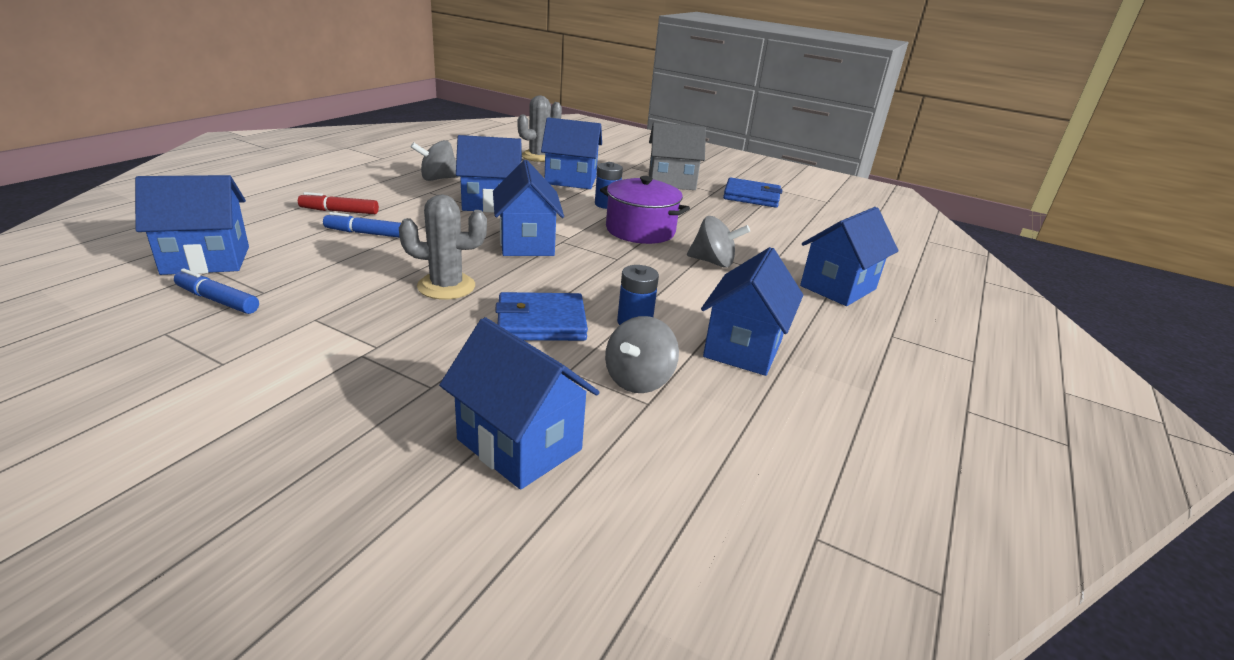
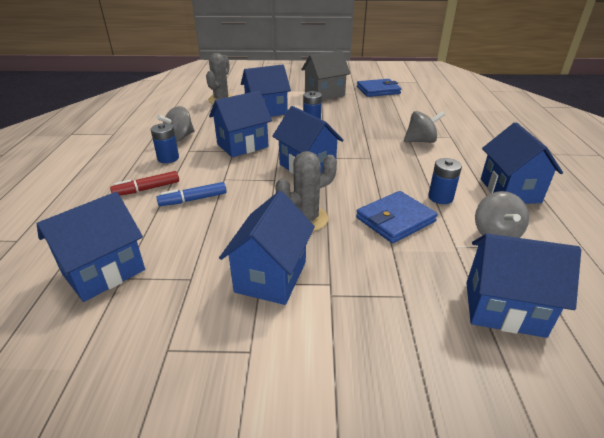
camera: 25 degrees left, 5 degrees up
(218, 300) = (166, 301): blue marker -> none
(399, 192) = (168, 158): none -> blue battery
(640, 230) = (355, 134): purple pot -> none
(838, 287) = (495, 134): blue house -> blue house (271, 276)

